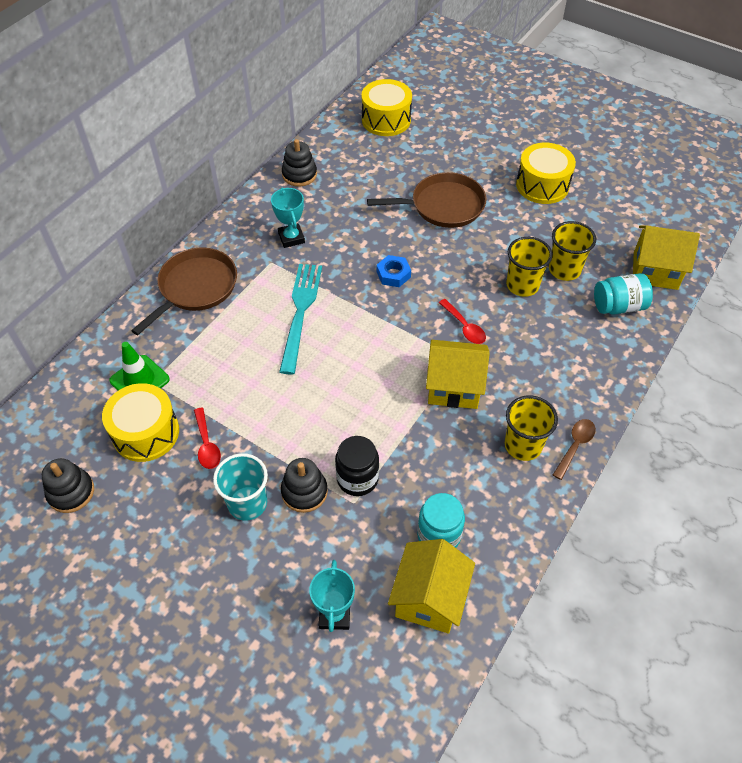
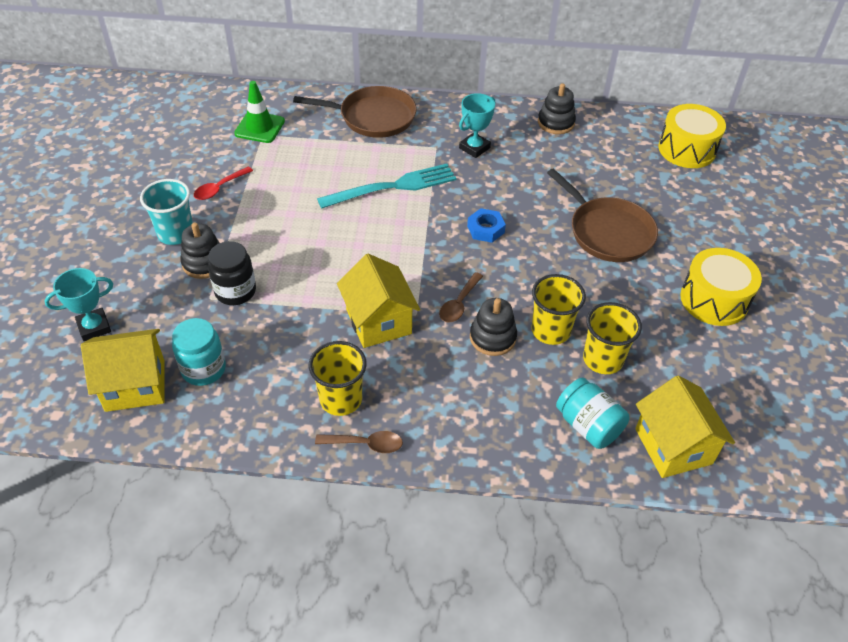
camera: 60 degrees right, 5 degrees down
(71, 492) = (139, 138): black stacking toy -> black stacking toy (492, 337)
(146, 433) = (212, 151): yellow drum -> none
(464, 327) = (459, 303): red spoon -> brown spoon

